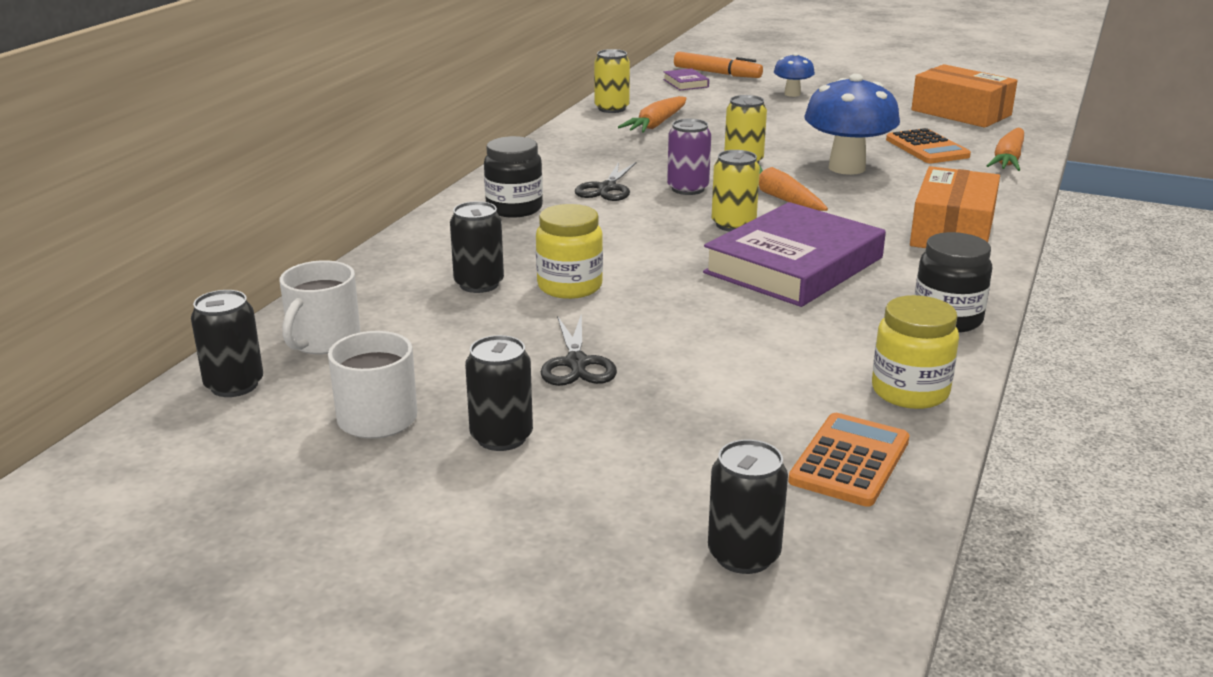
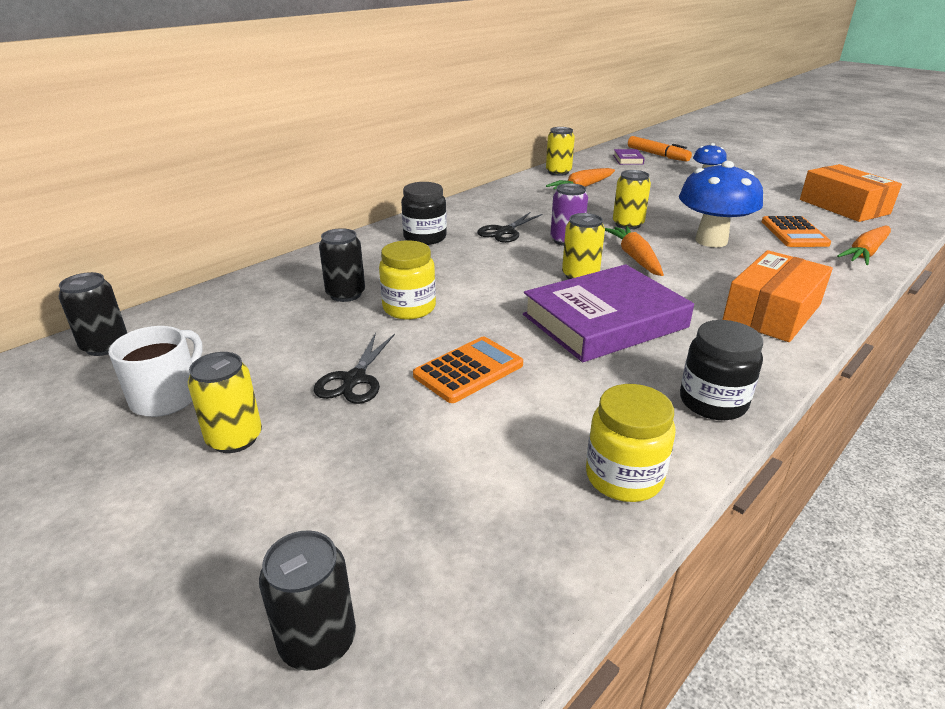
camera: 20 degrees right, 5 degrees up
(323, 340) = (198, 321): white mug -> none
(501, 437) = (235, 438): black can -> yellow can
(850, 461) = (508, 547): orange calculator -> orange calculator (468, 370)

